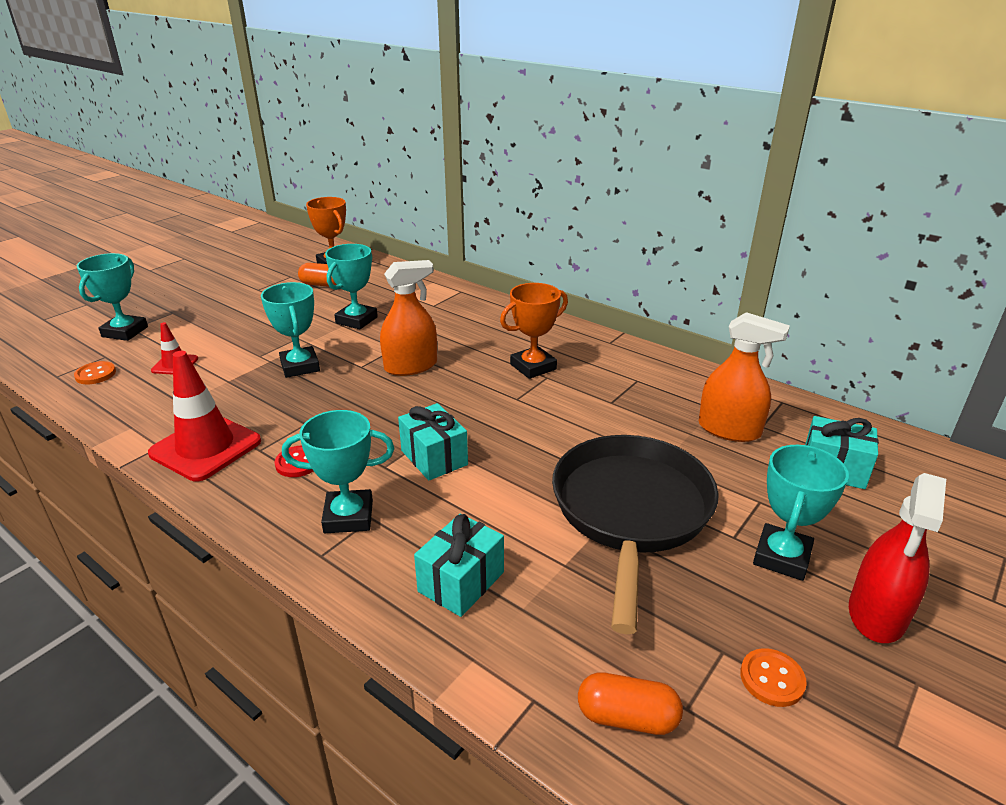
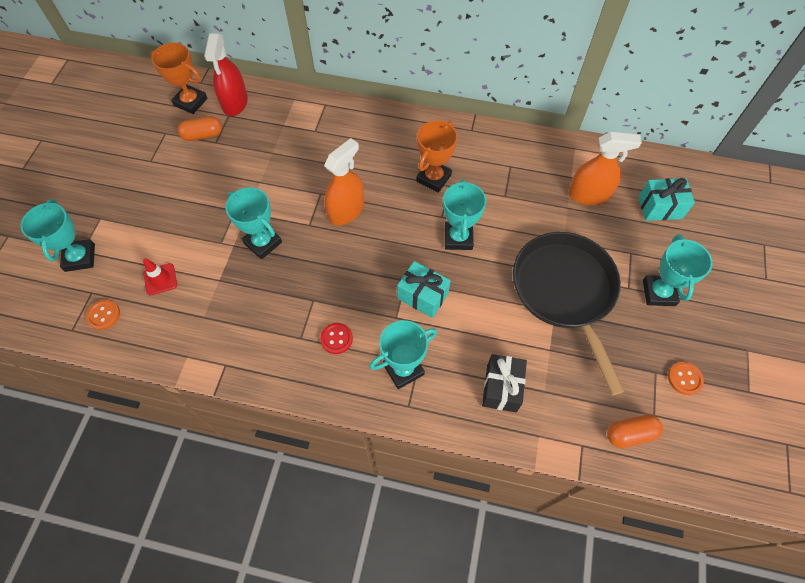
camera: 25 degrees left, 30 degrees up
(205, 447) = (260, 352): red traffic cone -> none
(356, 320) = (266, 172): turquoise trophy -> turquoise trophy (458, 238)
(461, 582) = (501, 388): turquoise gift -> black gift
(877, 614) = (717, 313): red spray bottle -> red spray bottle (235, 103)

